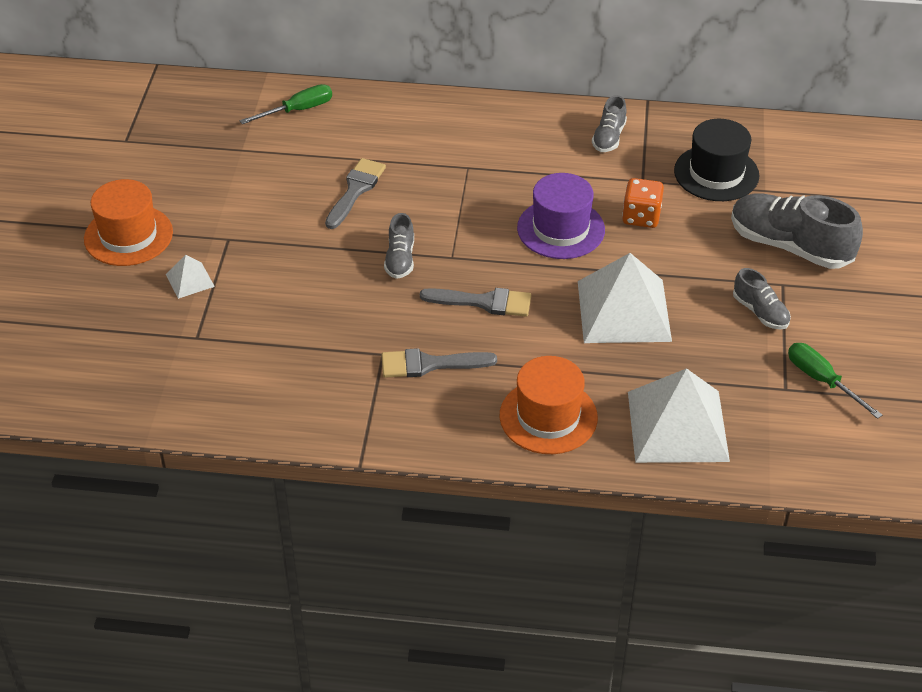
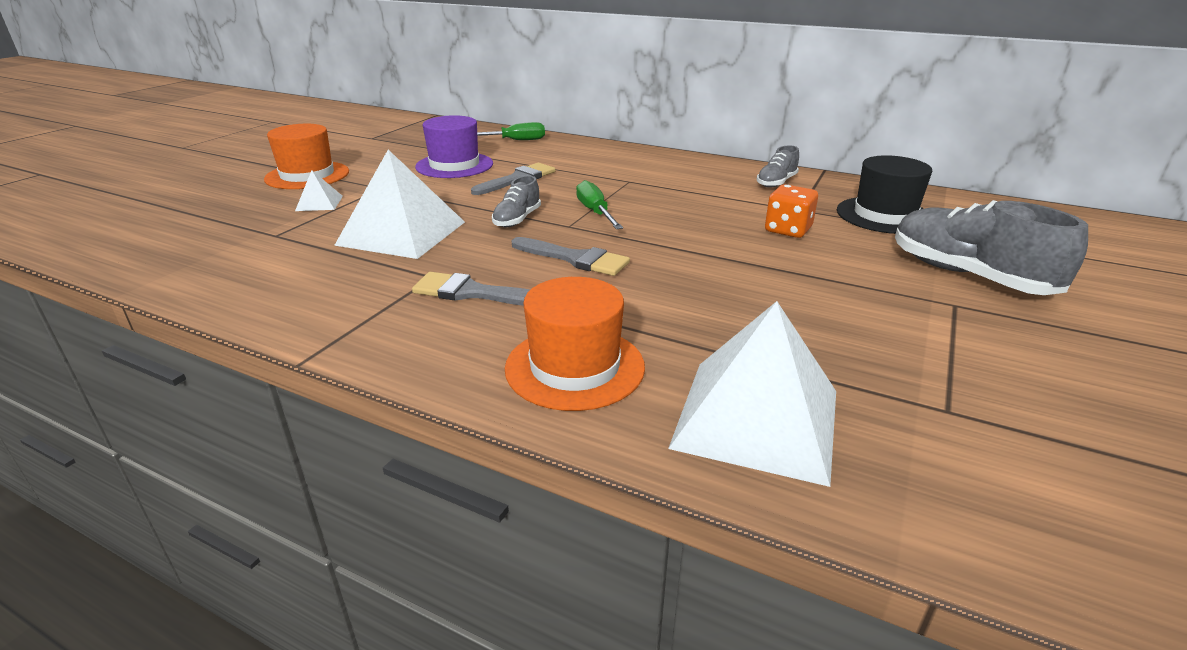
camera: 20 degrees right, 15 degrees down
(561, 229) = (694, 225): purple hat -> purple hat (454, 165)
(623, 310) = (733, 291): white pyramid -> white pyramid (402, 233)
(760, 312) = (919, 323): grey shoe -> none
(822, 380) = (1013, 413): green screwdriver -> green screwdriver (595, 212)

